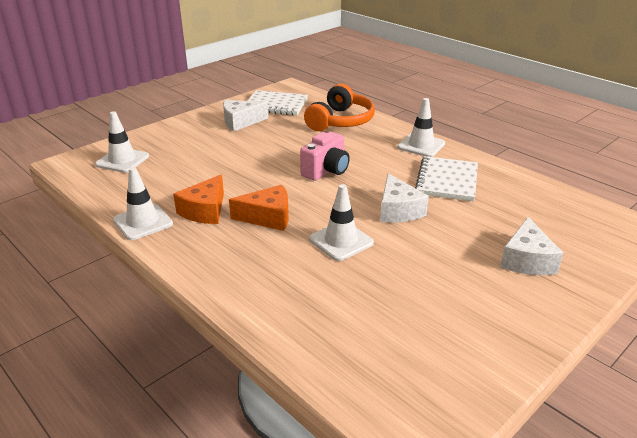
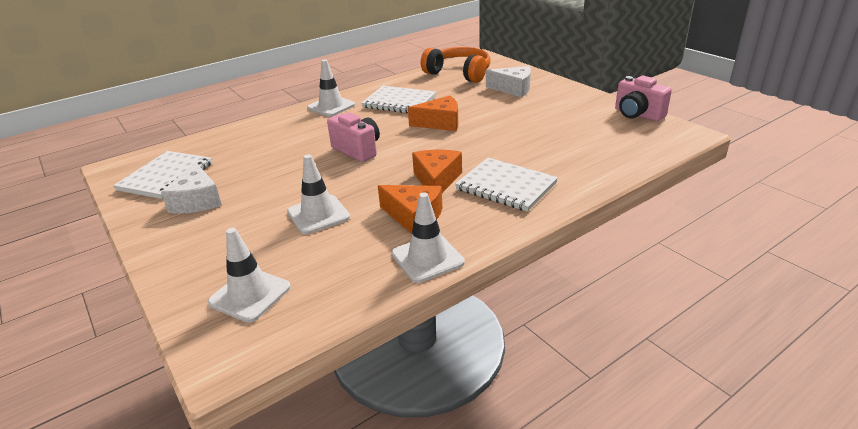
camera: 80 degrees left, 0 degrees up
(254, 258) = (506, 186): none -> white notebook
(340, 121) = (248, 139): orange headphones -> orange headphones (459, 73)
(341, 241) = (482, 147): white traffic cone -> white traffic cone (318, 214)
(398, 210) = (440, 123): white cheese -> orange cheese
(477, 386) = (637, 115): none -> pink camera

